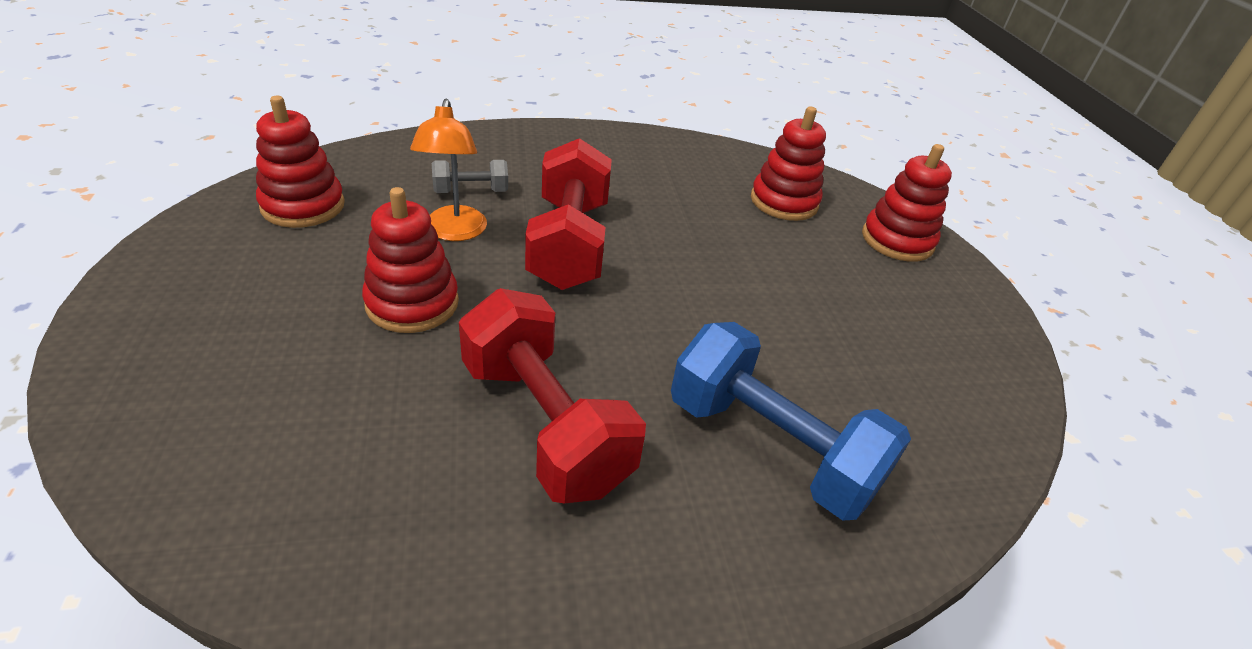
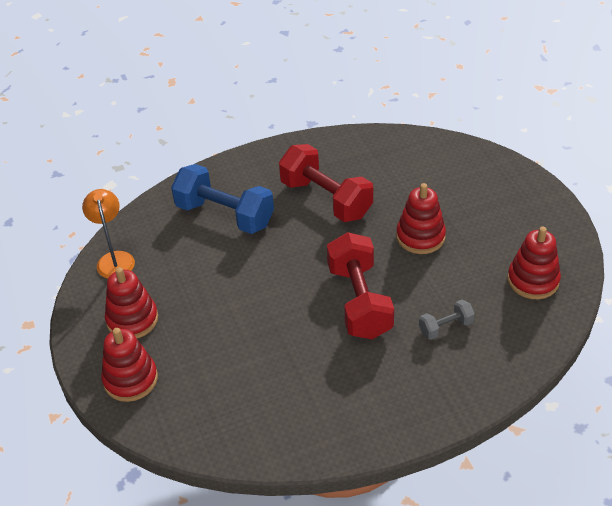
camera: 175 degrees right, 5 degrees up
(454, 232) = (432, 289): orange lamp -> orange lamp (114, 259)
(784, 202) = (217, 396): red stacking toy -> red stacking toy (132, 319)

